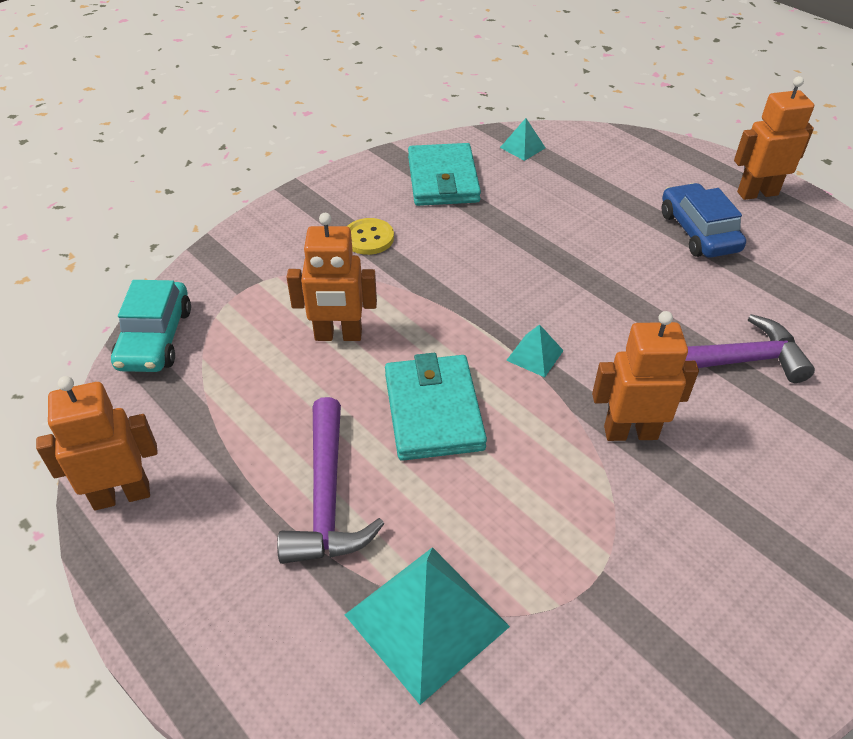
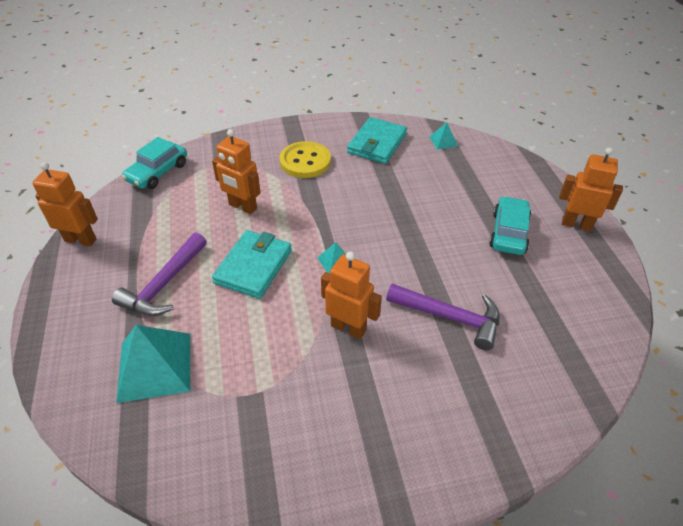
camera: 30 degrees right, 0 degrees up
(368, 238) = (305, 161): yellow button -> yellow button, size x1.61
(698, 232) = (508, 233): blue car -> turquoise car

